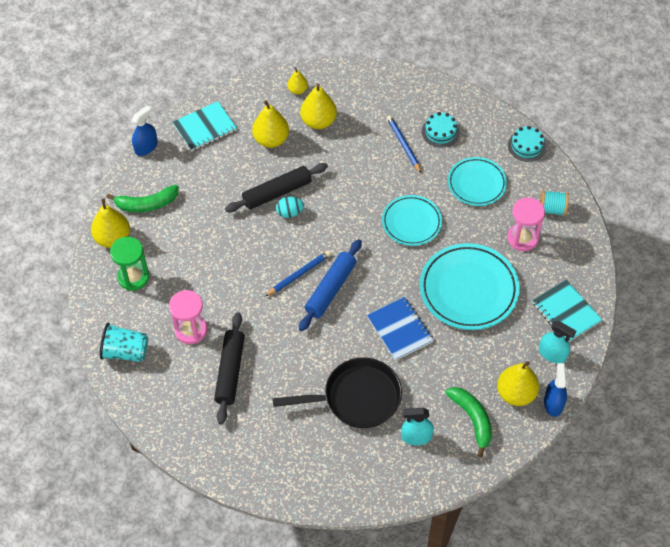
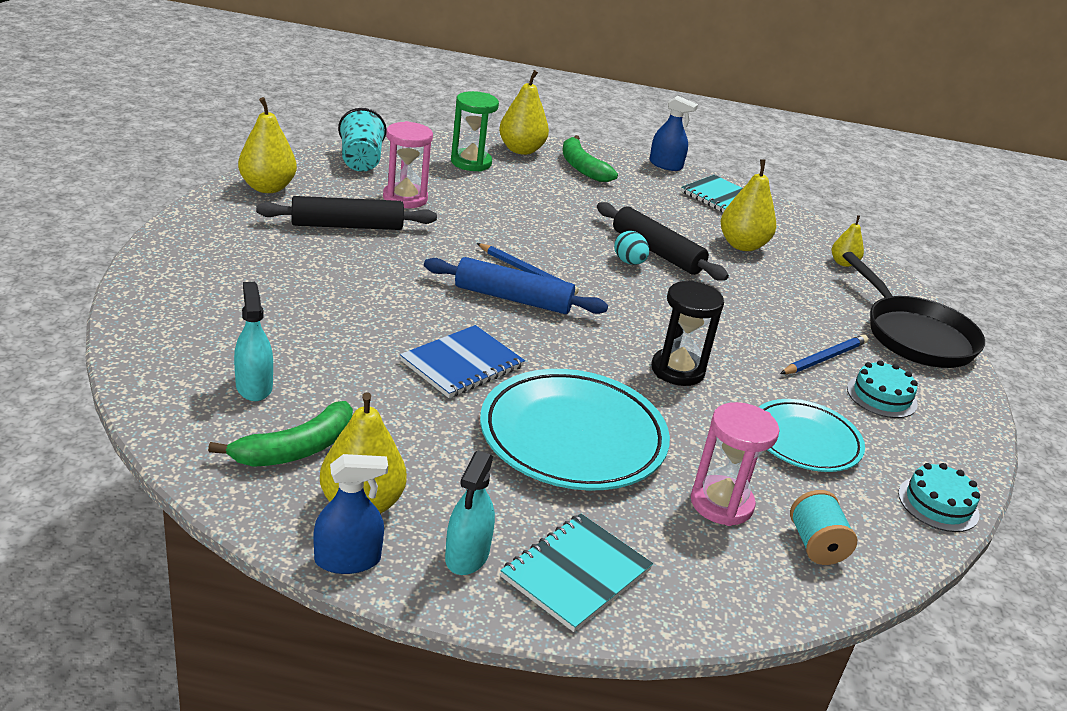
camera: 70 degrees right, 25 degrees down
(318, 121) = (804, 281): yellow pear -> yellow pear (267, 187)
(356, 398) = (321, 326): black pan -> black pan (914, 336)
(411, 222) = (677, 370): turquoise plate -> black hourglass

